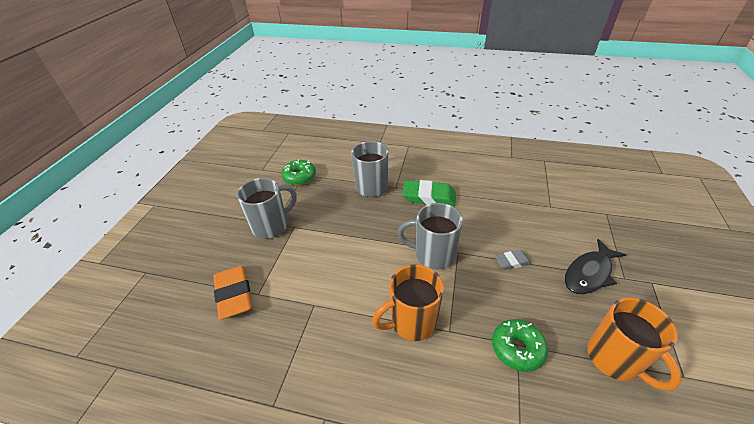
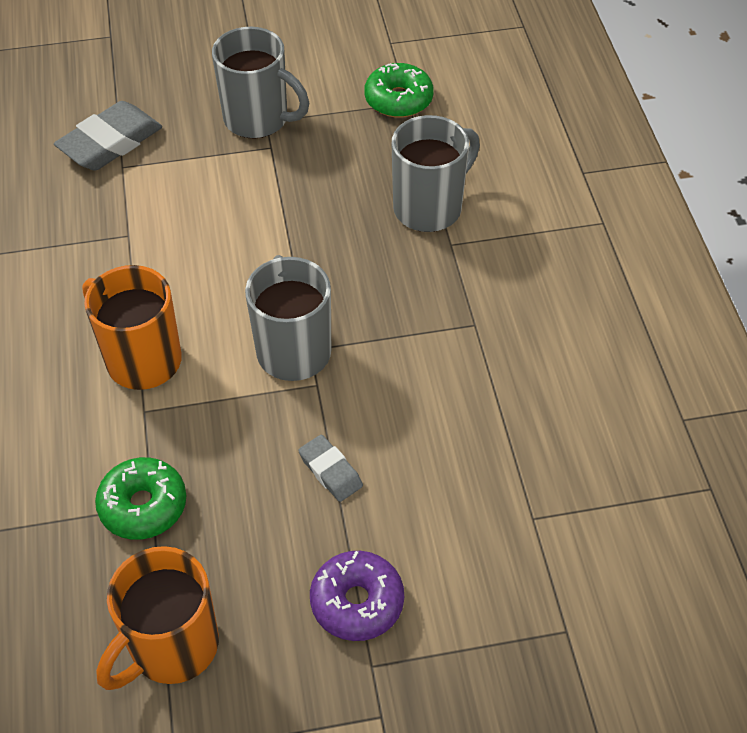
camera: 65 degrees right, 10 degrees up
(234, 294) = (110, 143): orange eraser -> grey eraser
(429, 197) = (448, 303): green eraser -> none
(589, 273) = (357, 602): black fish -> purple donut

